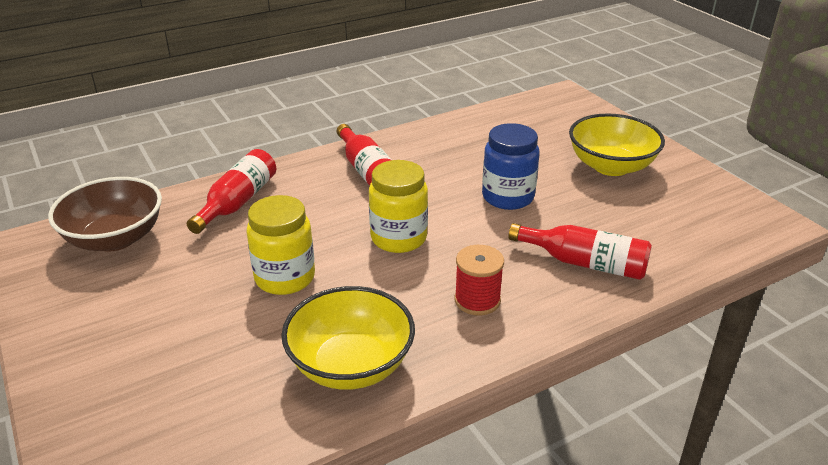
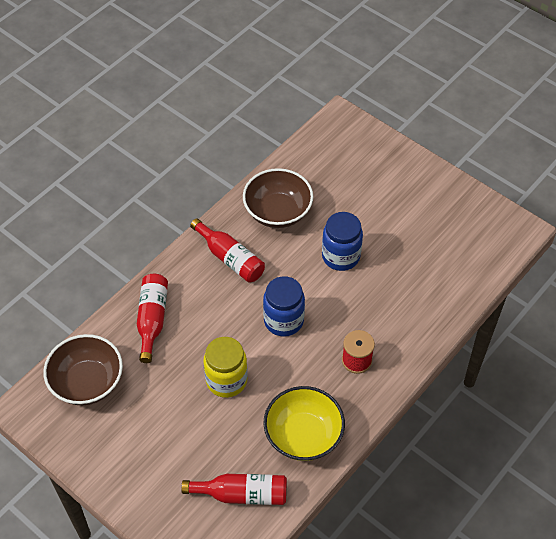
camera: 20 degrees left, 20 degrees up
(398, 238) = (283, 320): yellow jar -> blue jar
(449, 147) = (278, 212): none -> brown bowl
(585, 263) = (412, 306): red bottle -> red bottle (242, 494)
(611, 166) = (401, 200): yellow bowl -> none

